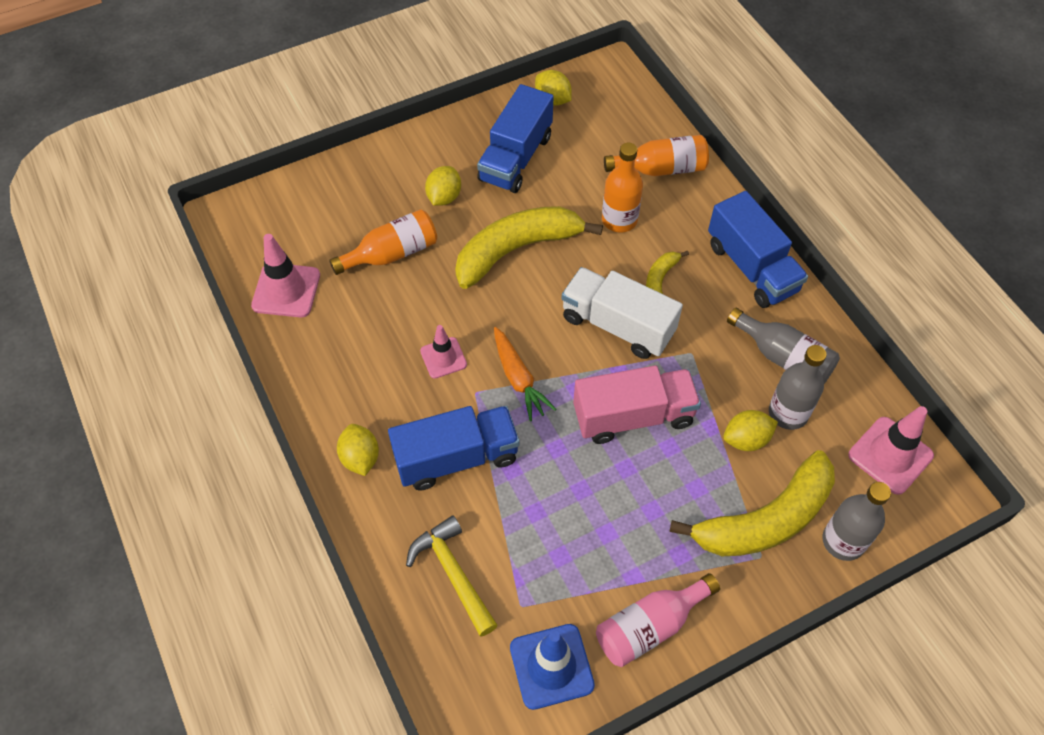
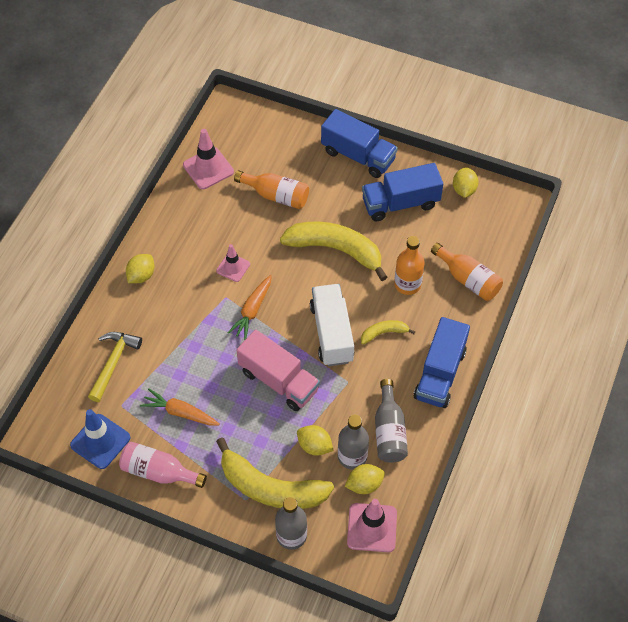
camera: 50 degrees right, 0 degrees up
(444, 197) = (338, 190): yellow lemon -> yellow lemon (364, 484)
(456, 458) = (179, 317): blue truck -> blue truck (358, 156)
(588, 546) = (180, 412): none -> orange carrot

